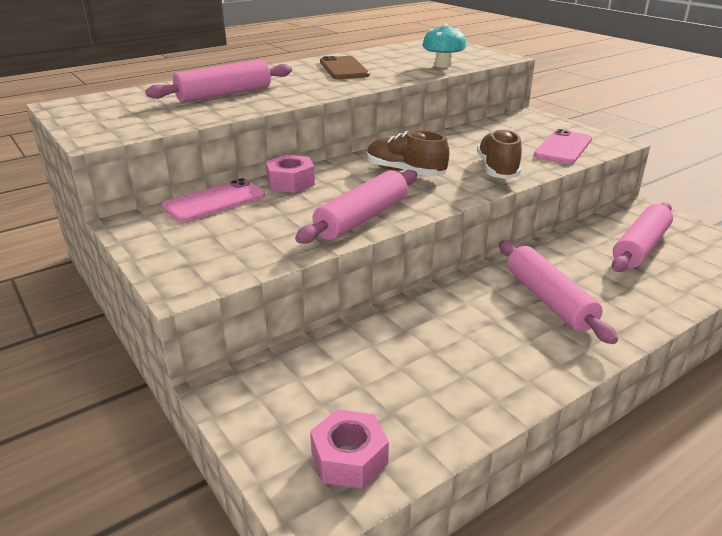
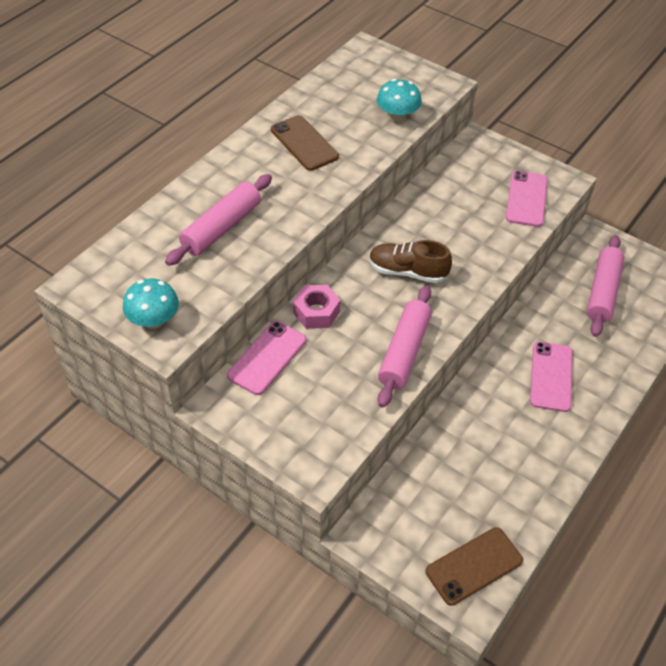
camera: 20 degrees left, 20 degrees up
(102, 126) = (154, 320): none -> turquoise mushroom
(349, 458) = (474, 566): pink nut -> brown phone
(497, 169) = (483, 250): brown shoe -> none
(548, 300) = (551, 376): pink rolling pin -> pink phone

